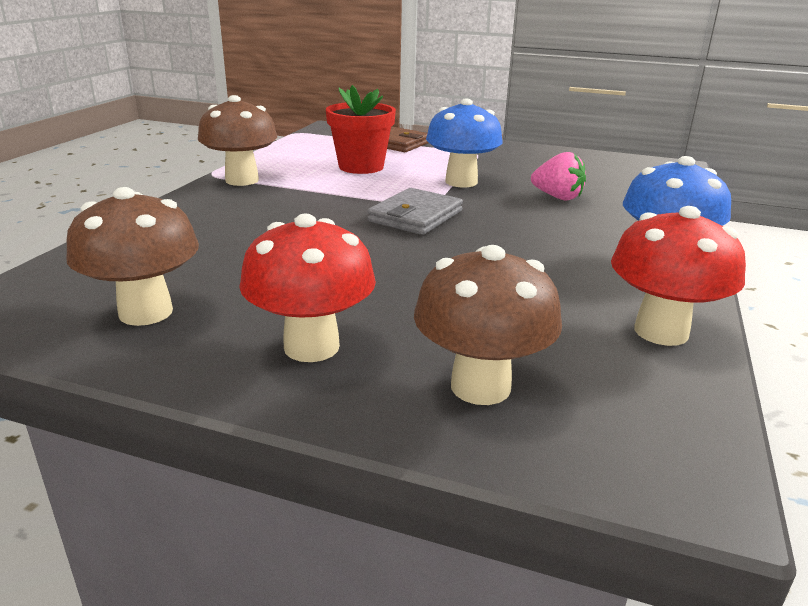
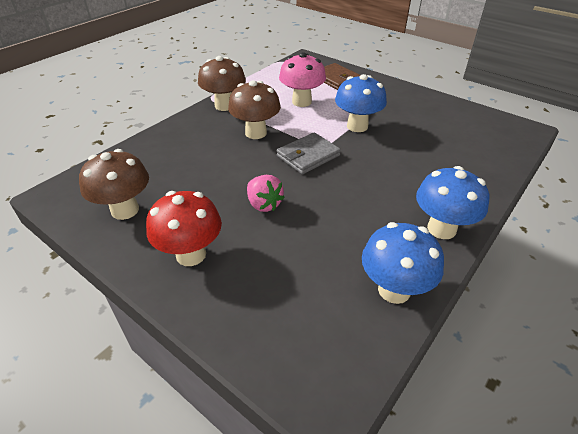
camera: 20 degrees right, 15 degrees up
(361, 167) = (301, 102): red flower pot -> pink mushroom
(480, 386) = (260, 306): brown mushroom -> brown mushroom (256, 133)
(557, 197) = (413, 151): pink strawberry -> pink strawberry (264, 204)
(661, 332) = (394, 290): red mushroom -> blue mushroom

